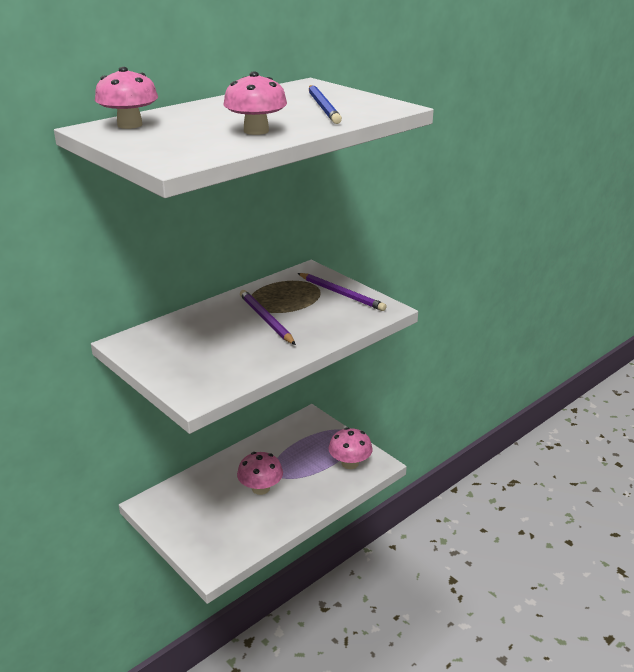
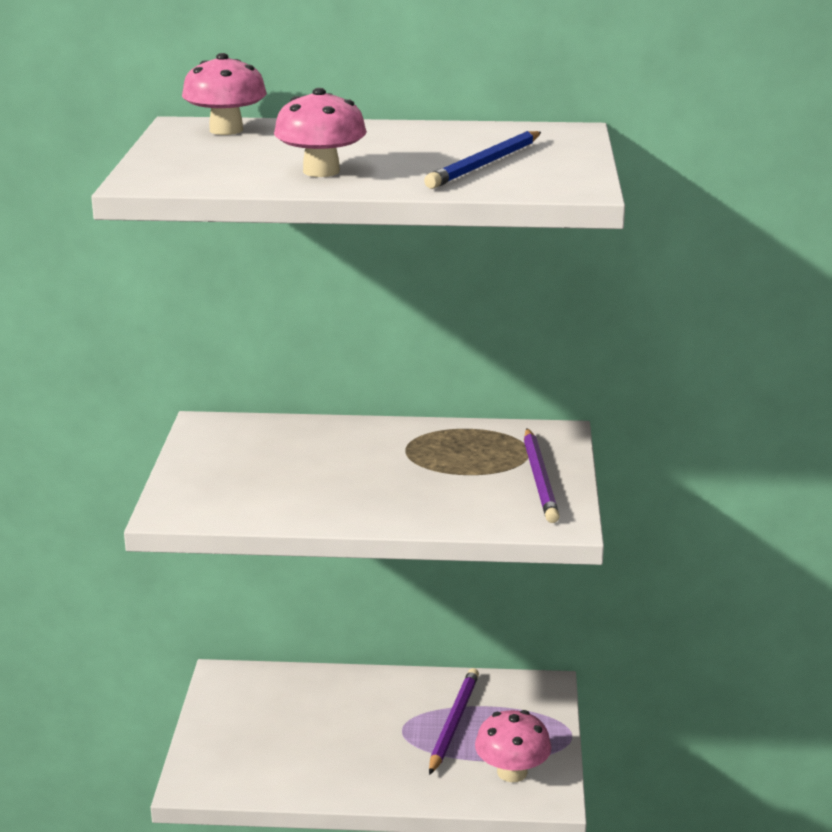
camera: 45 degrees right, 5 degrees down
(260, 488) = (361, 734): pink mushroom -> none
(266, 319) = (390, 467): purple pencil -> purple pencil (453, 723)

